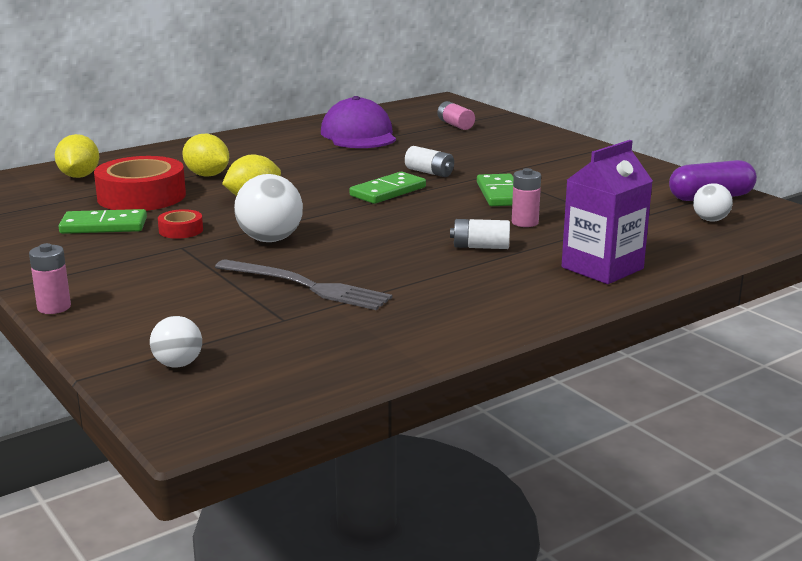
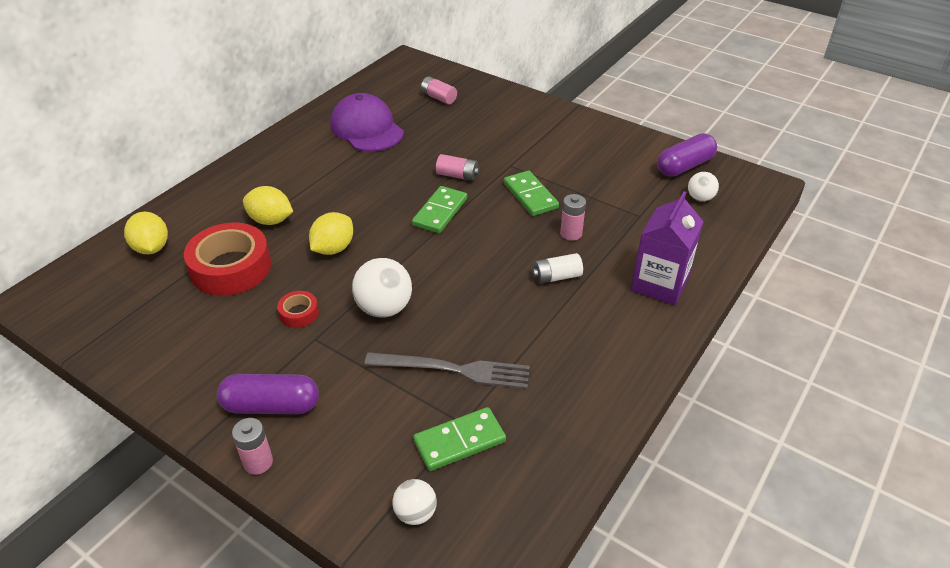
camera: 20 degrees left, 20 degrees up
(100, 278) = (271, 406): none -> purple capsule
(104, 226) = (225, 323): green domino -> green domino (459, 441)
(429, 172) = (457, 175): white battery -> pink battery

